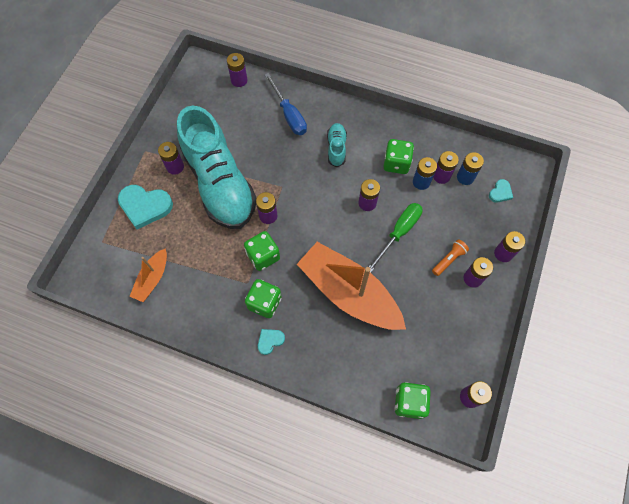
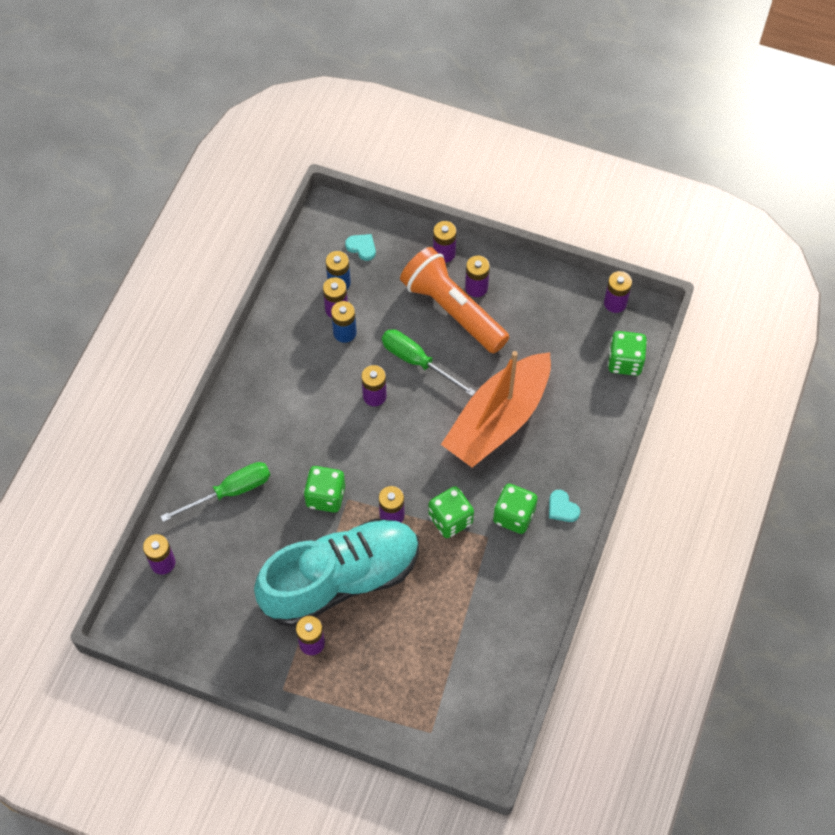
camera: 90 degrees left, 5 degrees down
(145, 206) = (375, 678): turquoise heart -> none
(152, 279) = (485, 656): orange boat -> none
(289, 115) = (230, 492): blue screwdriver -> green screwdriver
(336, 148) = (289, 431): turquoise shoe -> none
(396, 163) = (316, 359): green dice -> green dice (325, 496)
(448, 260) = (453, 310): orange flashlight -> orange flashlight, size x2.41

